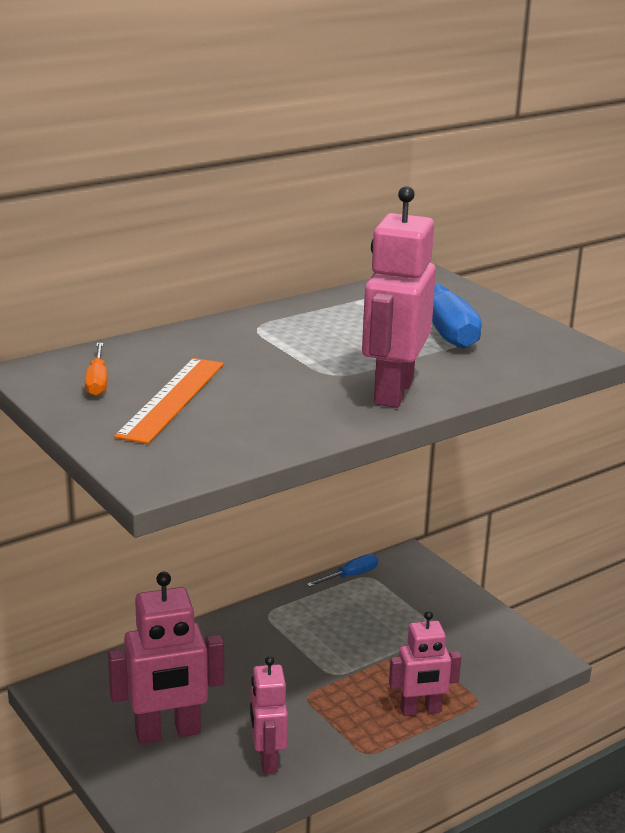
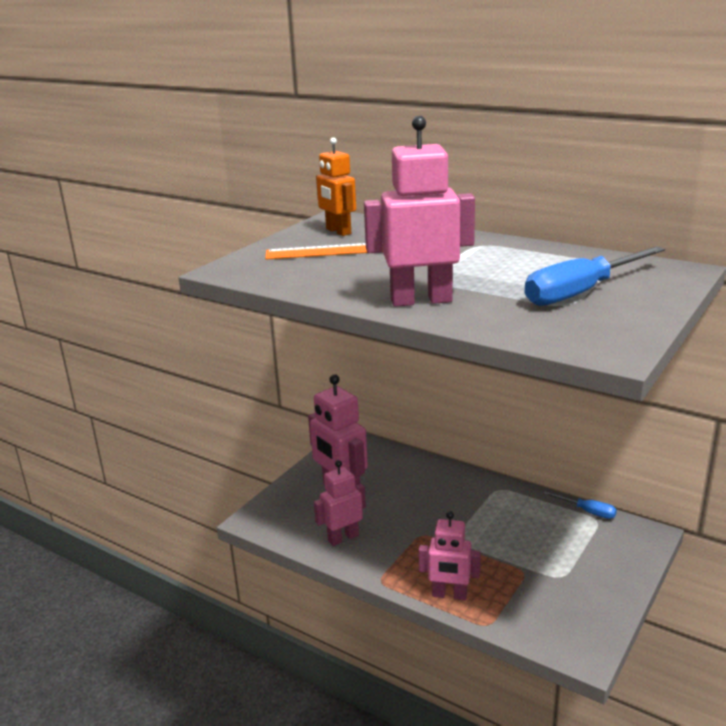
camera: 70 degrees right, 0 degrees up
(97, 382) = (338, 231): orange screwdriver -> orange robot
(420, 710) = (449, 595): pink robot -> pink robot turned 45 degrees counterclockwise

